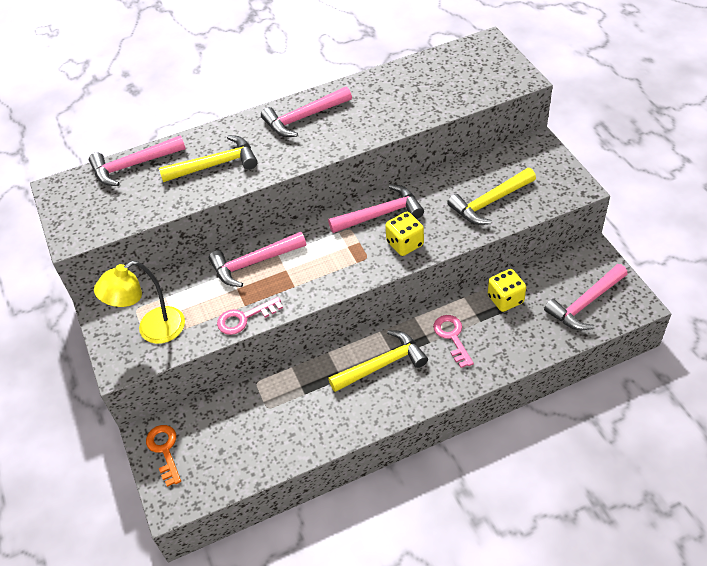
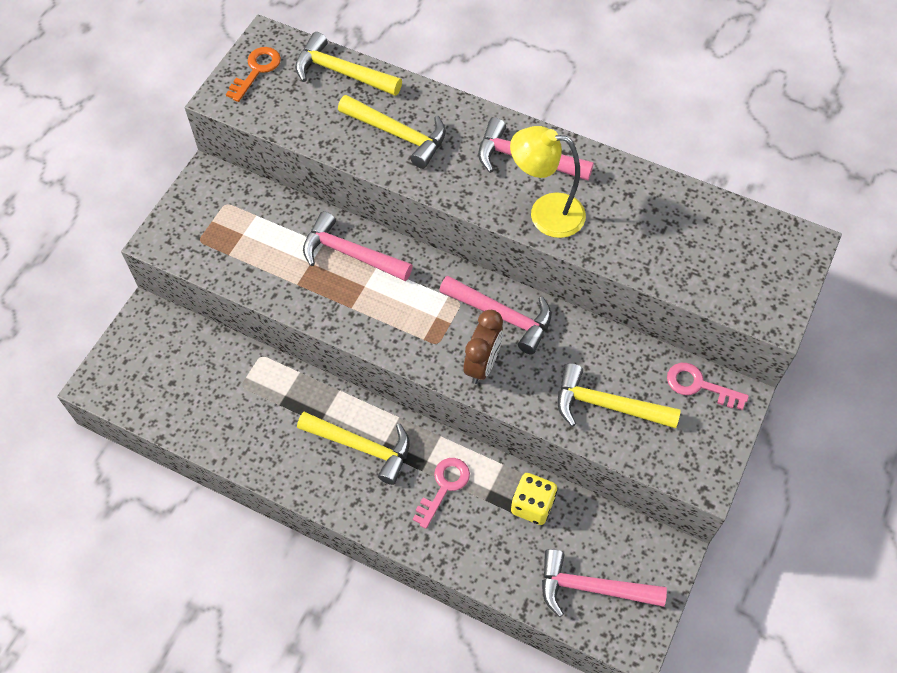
camera: 45 degrees right, 10 degrees up
(134, 165) = (342, 73): pink hammer -> yellow hammer
(153, 330) = (213, 235): yellow lamp -> yellow lamp (545, 213)
(164, 450) = (141, 339): orange key -> orange key (256, 70)
(244, 318) = (282, 295): pink key -> pink key (699, 385)
(405, 243) = (482, 364): yellow dice -> brown clock

